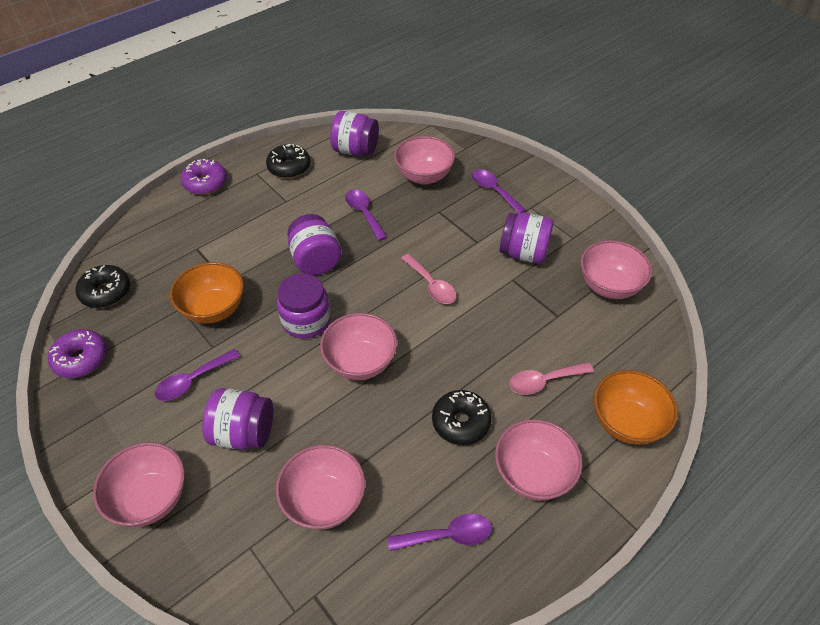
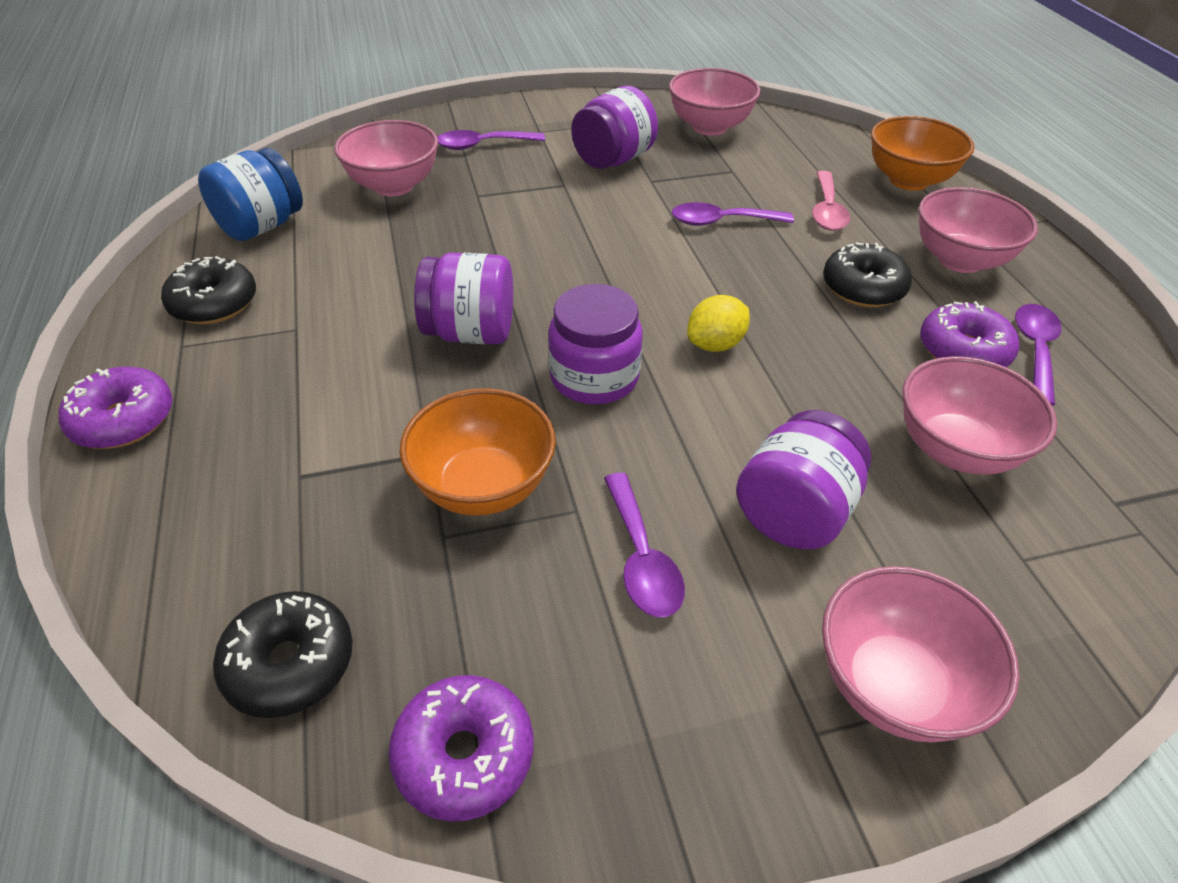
camera: 65 degrees left, 5 degrees down
(355, 150) = (261, 226): purple jar -> blue jar
(360, 362) = (715, 344): pink bowl -> yellow lemon
(364, 213) = (414, 258): purple spoon -> purple spoon (722, 221)
(423, 491) = (963, 351): none -> purple donut
(431, 285) = (612, 242): pink spoon -> none

